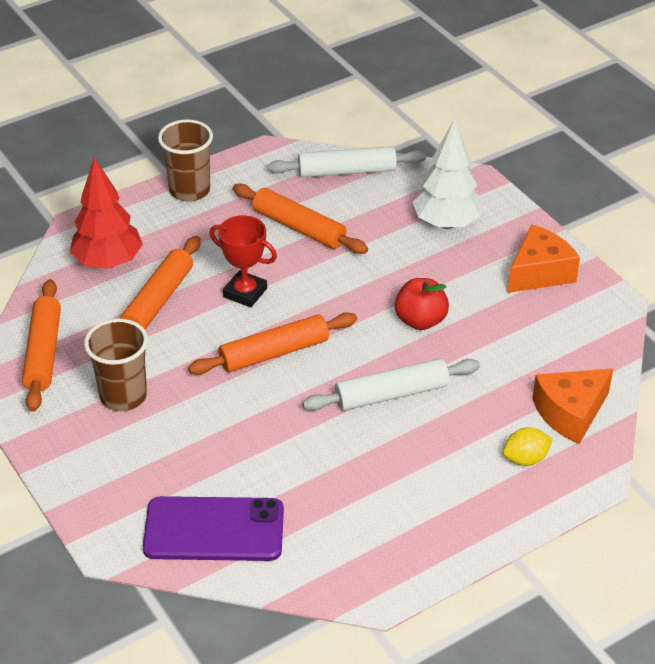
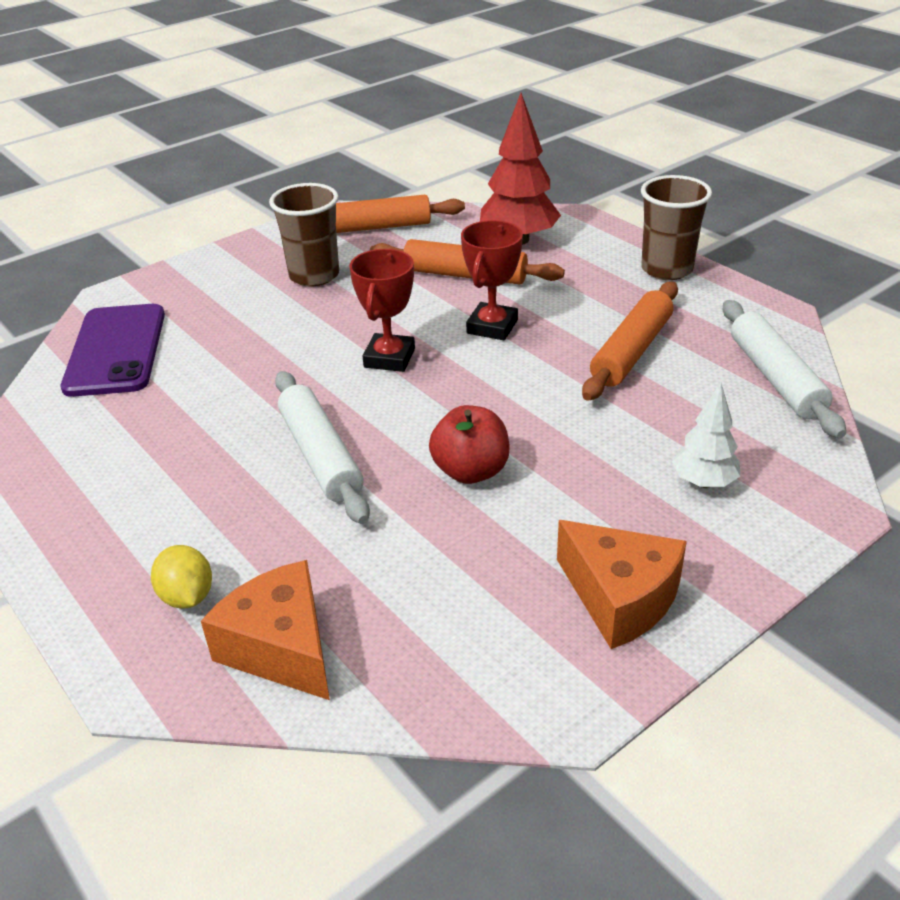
camera: 85 degrees right, 5 degrees down
(274, 353) = (389, 358): orange rolling pin -> red trophy
(446, 223) = (704, 482): white tree -> white tree, size x0.59

